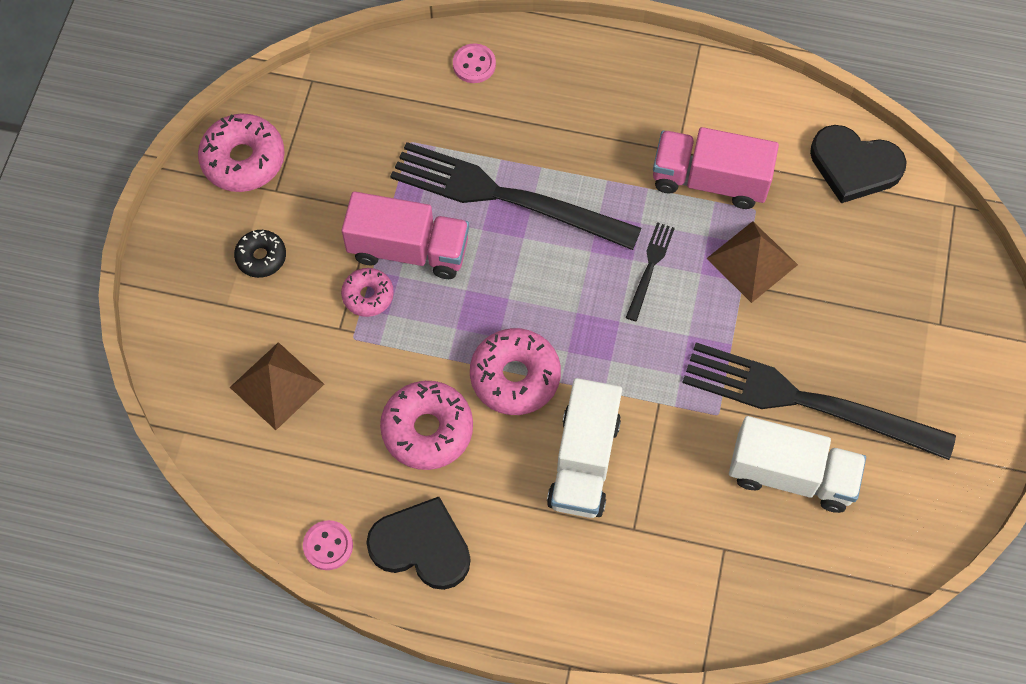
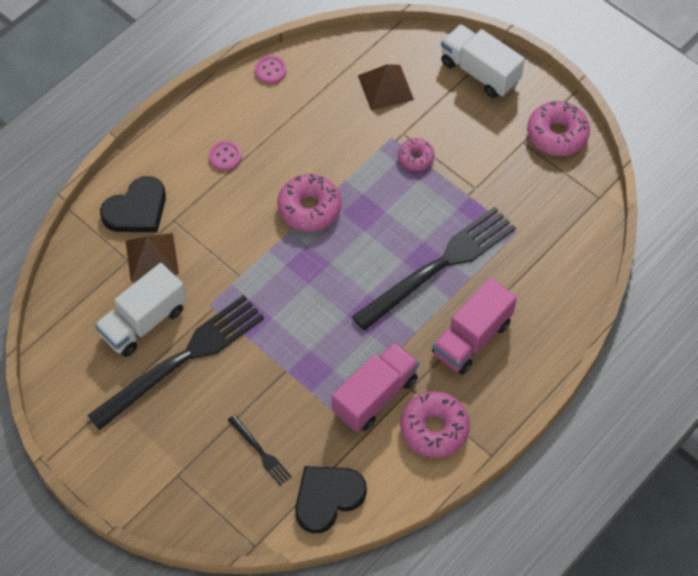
camera: 120 degrees right, 5 degrees down
(261, 257) = (478, 115): black donut -> none
(408, 249) = (434, 193): pink truck -> pink truck (472, 338)
(421, 546) = (238, 113): black heart -> black heart (137, 209)
(427, 430) = (306, 148): pink donut -> pink donut (434, 428)
(474, 64) = (557, 299): pink button -> pink button (225, 156)
(584, 461) = (231, 216): white truck -> white truck (479, 72)
(650, 268) = (333, 322): black fork -> black fork (260, 452)
(752, 261) = (298, 386): brown pyramid -> brown pyramid (152, 257)

